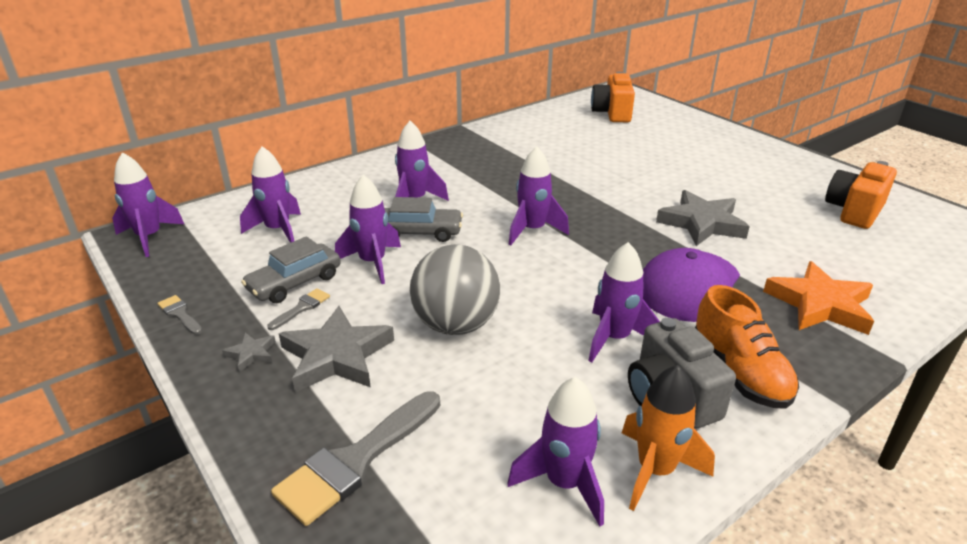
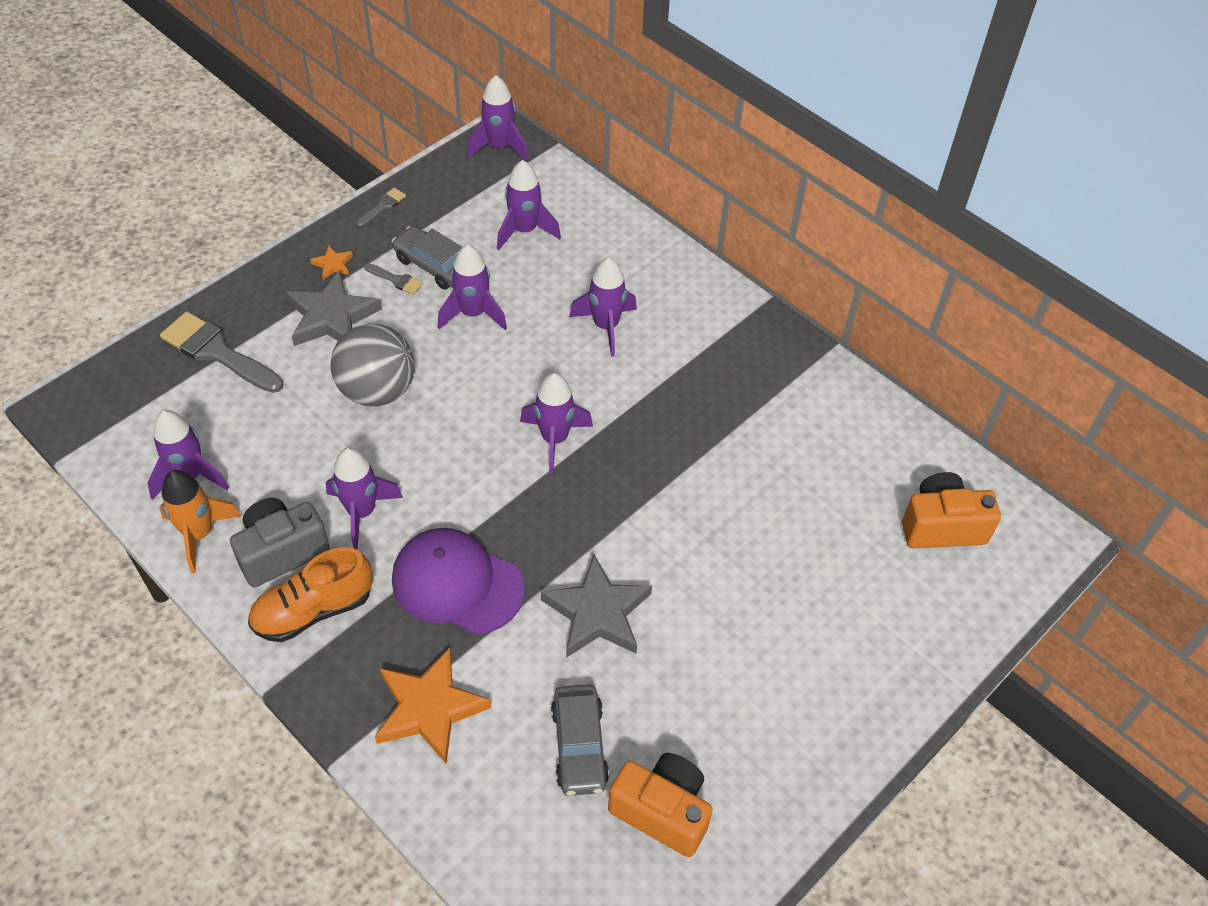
camera: 80 degrees right, 20 degrees up
(251, 354) = (333, 264): grey star -> orange star
(419, 232) = (536, 341): grey car -> grey car (579, 746)

